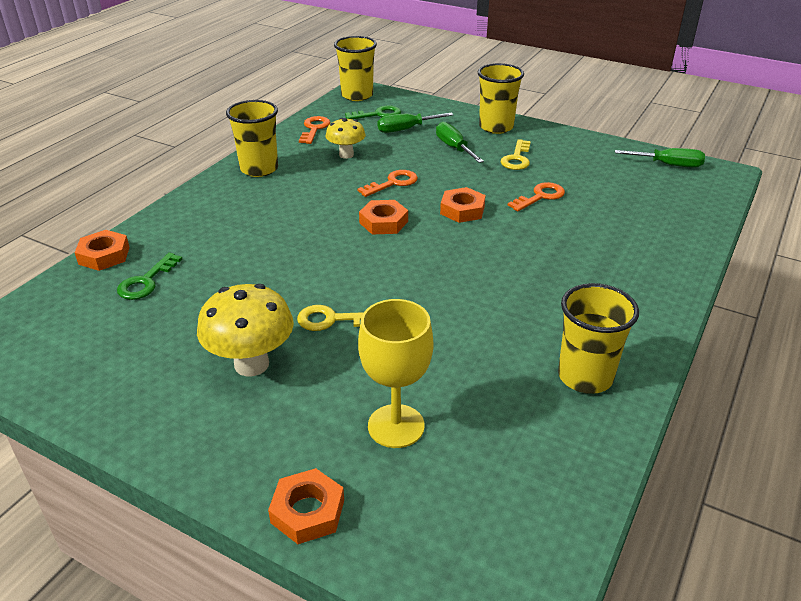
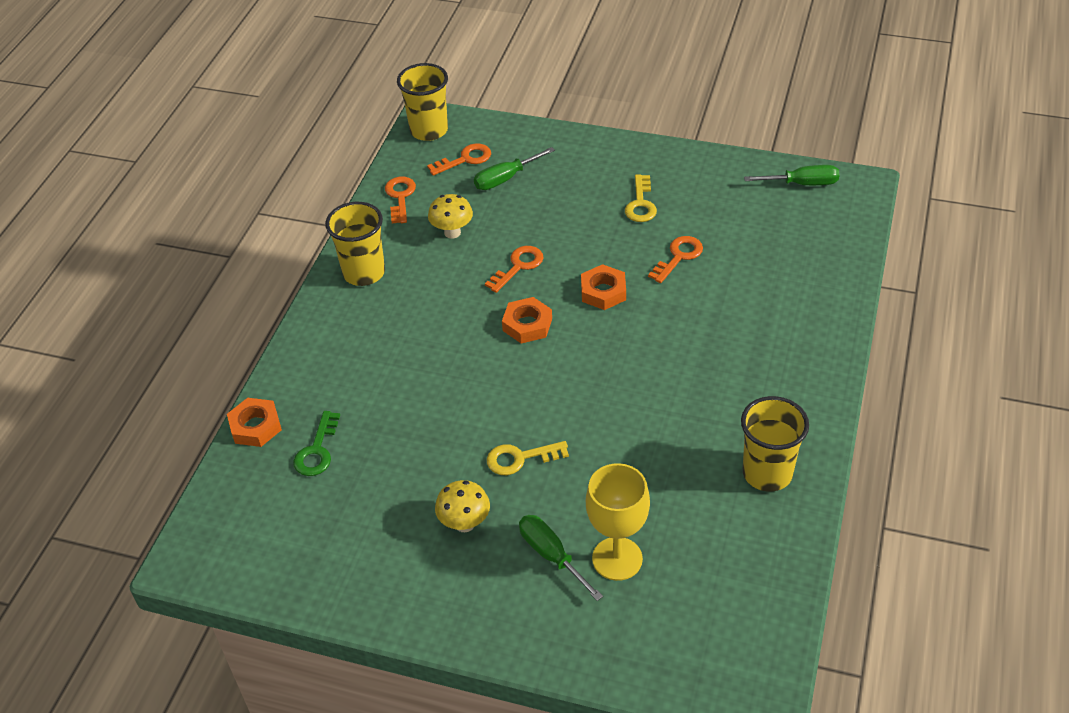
camera: 10 degrees left, 10 degrees up
(251, 364) = (465, 523): yellow mushroom -> yellow mushroom, size x0.63
(307, 511) = (571, 652): orange nut -> none
(378, 114) = (465, 159): green key -> orange key
(454, 148) = (568, 199): green screwdriver -> green screwdriver (551, 555)
(496, 127) = (605, 156): yellow cup -> none

